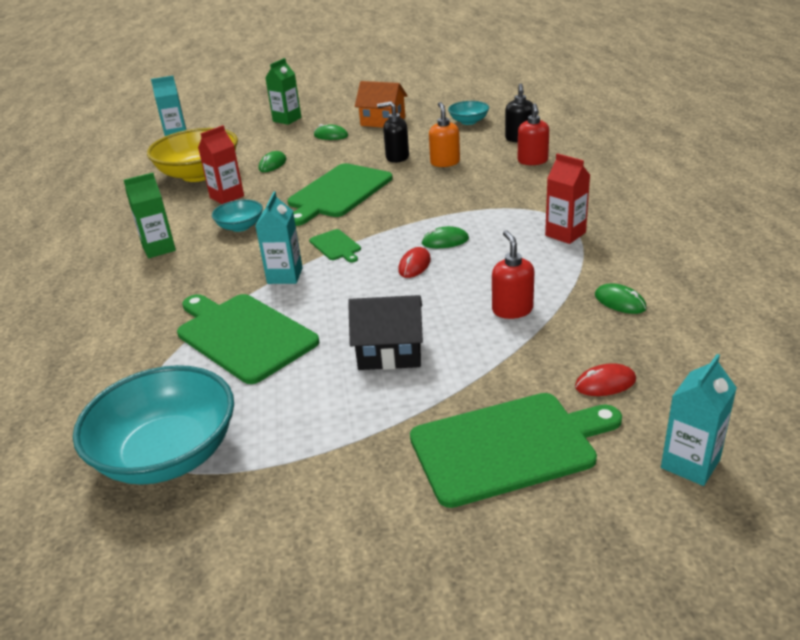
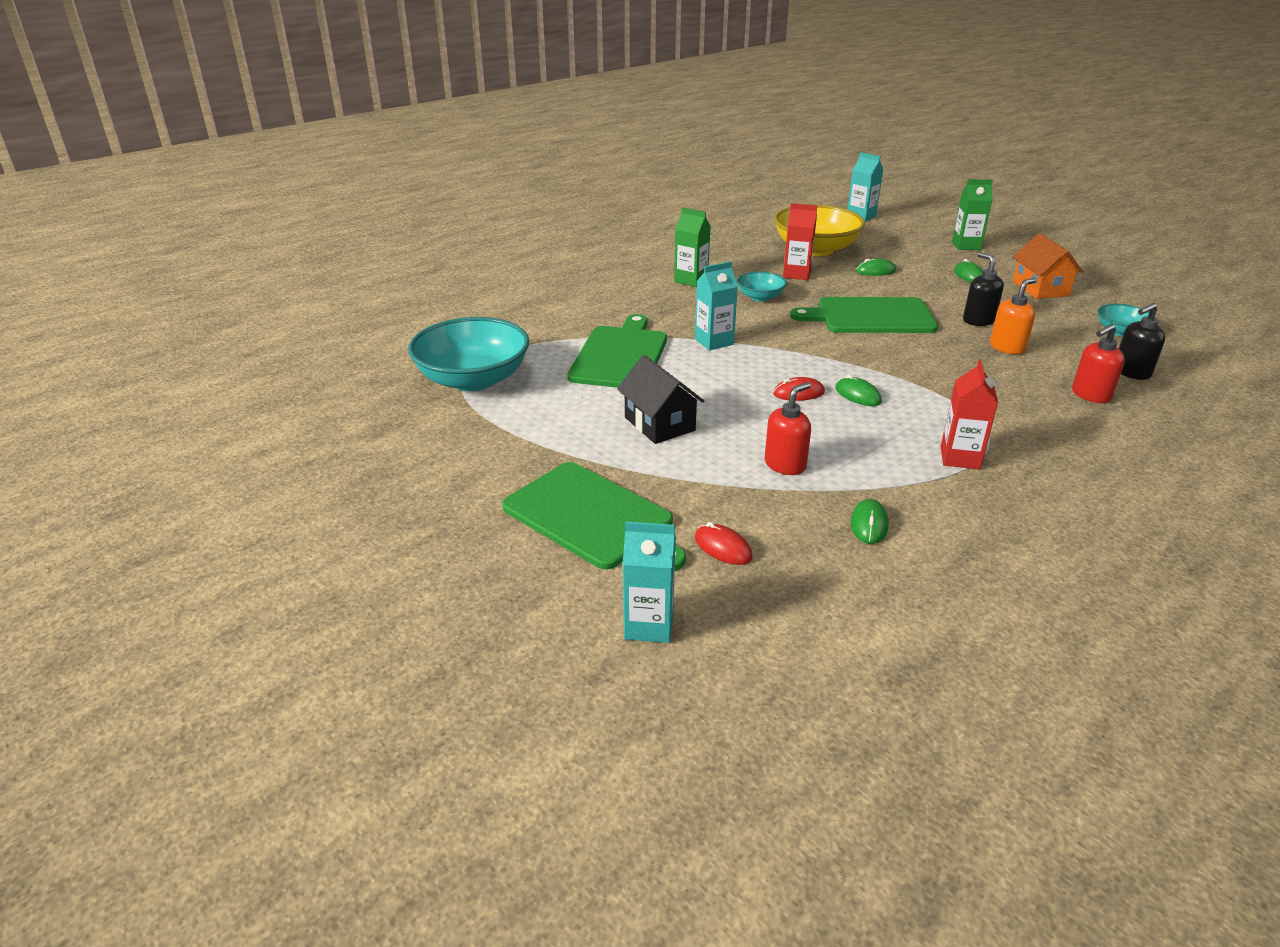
camera: 55 degrees right, 0 degrees up
(336, 246) = (783, 347): green cutting board -> none

